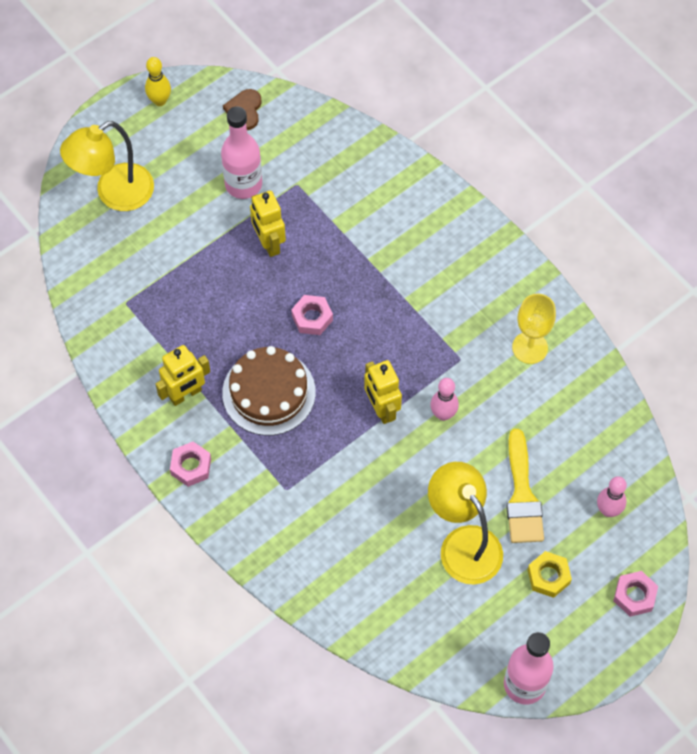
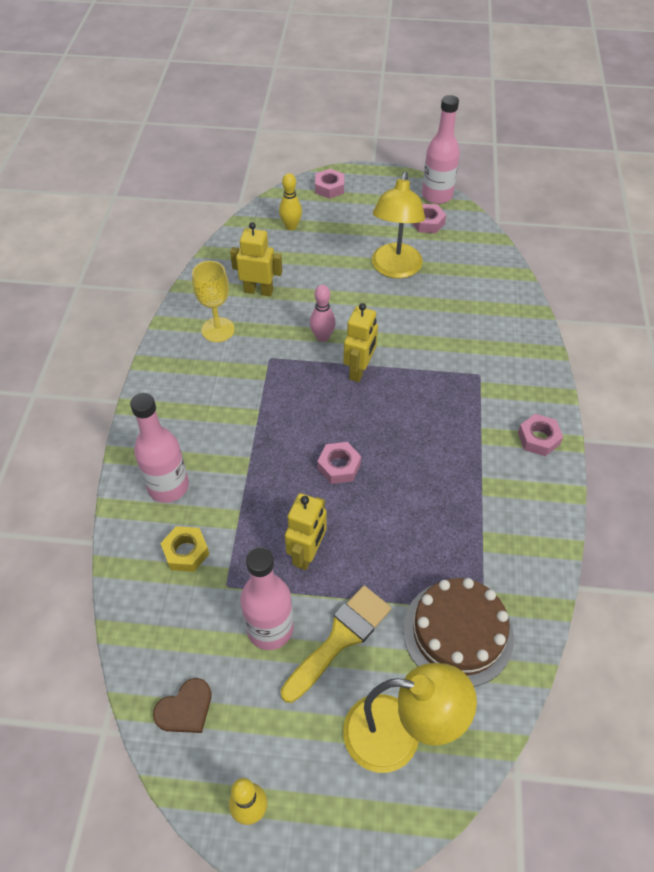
camera: 135 degrees left, 10 degrees down
(185, 394) = (496, 491): yellow robot -> yellow robot (258, 291)
(269, 392) = (429, 441): brown cake -> brown cake (458, 632)
(407, 207) = (168, 486): none -> pink bottle
(495, 634) = (427, 222): none -> pink nut
(522, 495) = (329, 265): yellow brush -> yellow brush (340, 639)
(548, 576) = (365, 224): yellow nut -> yellow nut (186, 552)
(608, 510) = (291, 226): pink bowling pin -> yellow bowling pin

